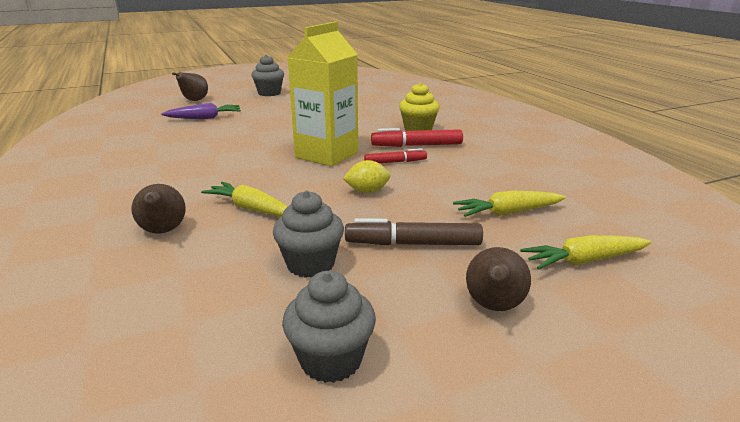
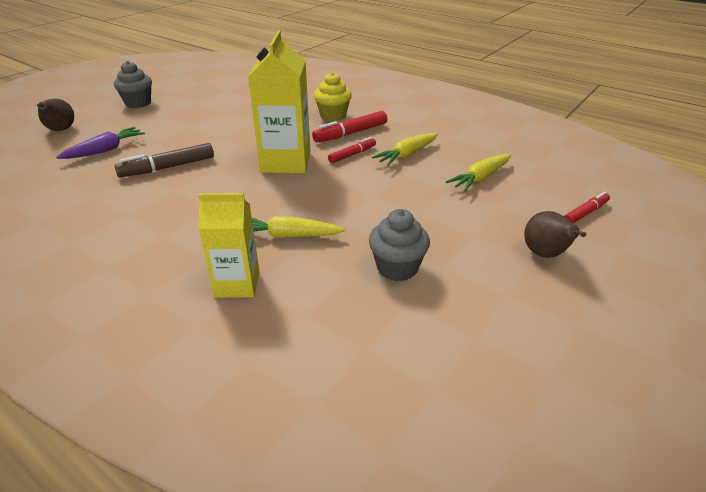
camera: 30 degrees left, 10 degrees up
(163, 231) = (237, 284): brown pear -> yellow carton
(331, 360) = (495, 332): grey cupcake -> none
(367, 191) = (363, 190): yellow lemon -> none
(413, 244) = (447, 225): brown marker -> brown marker (167, 167)
(584, 261) = (560, 202): yellow carrot -> yellow carrot (407, 155)
(606, 282) = (585, 213): none -> red marker

